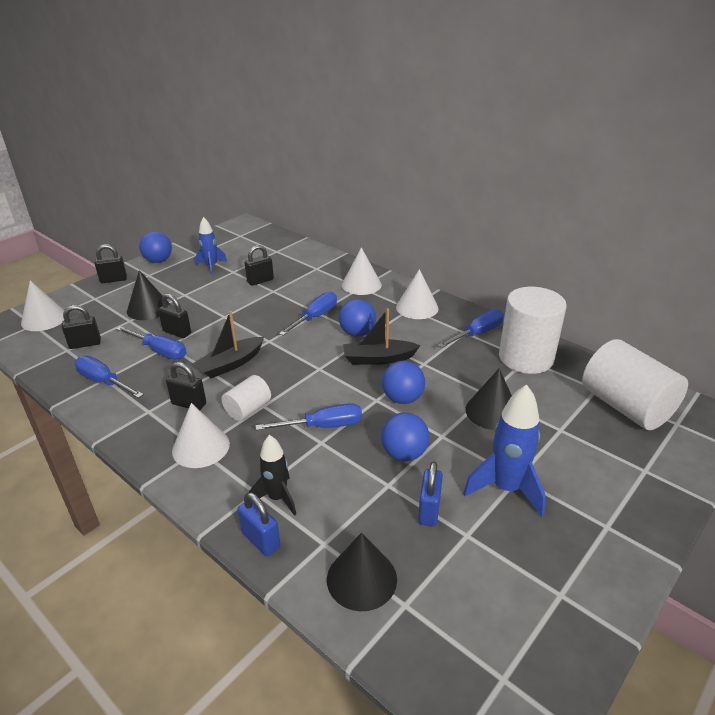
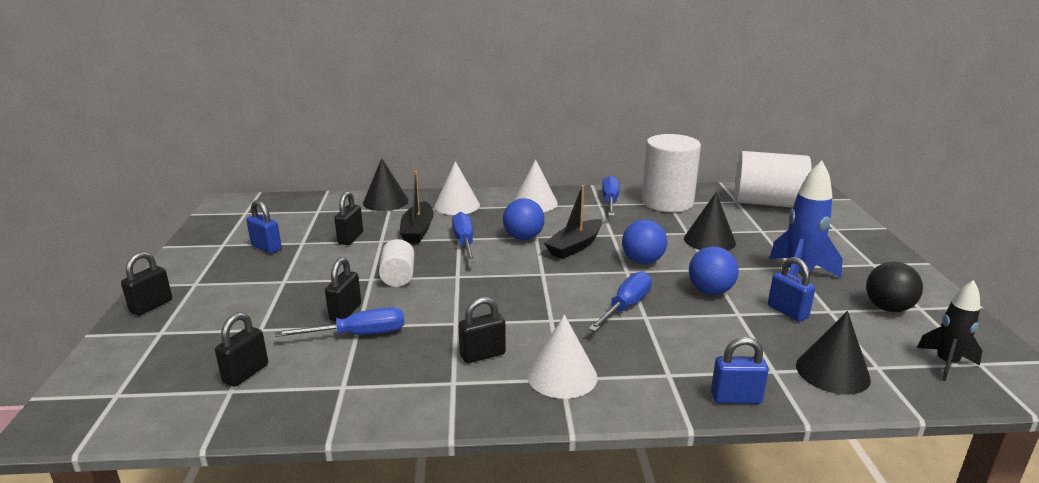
camera: 45 degrees left, 10 degrees down
(44, 319) = (123, 382): white cone -> none
(103, 382) = (348, 389): blue screwdriver -> none
(148, 308) = (263, 309): black cone -> black cone (385, 201)
(158, 261) = (181, 267): blue ball -> none
(177, 332) = (345, 312): black padlock -> black padlock turned 60 degrees counterclockwise
(211, 266) = (266, 248): blue rocket -> blue padlock
(231, 364) = (458, 308): black boat -> black boat (418, 230)
(248, 409) = (544, 329): white cylinder -> white cylinder (398, 277)
(277, 498) = (691, 367): black rocket -> black rocket (946, 363)
(526, 571) = (888, 308): none -> black ball

